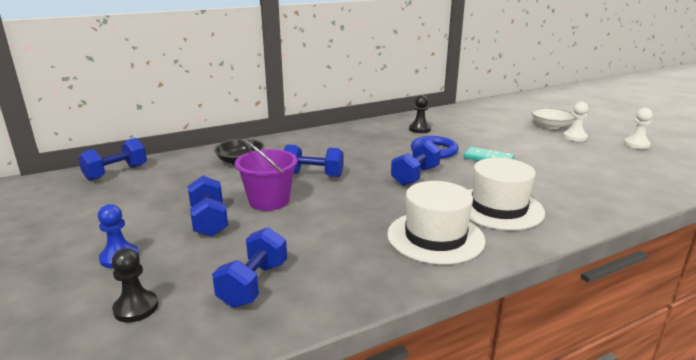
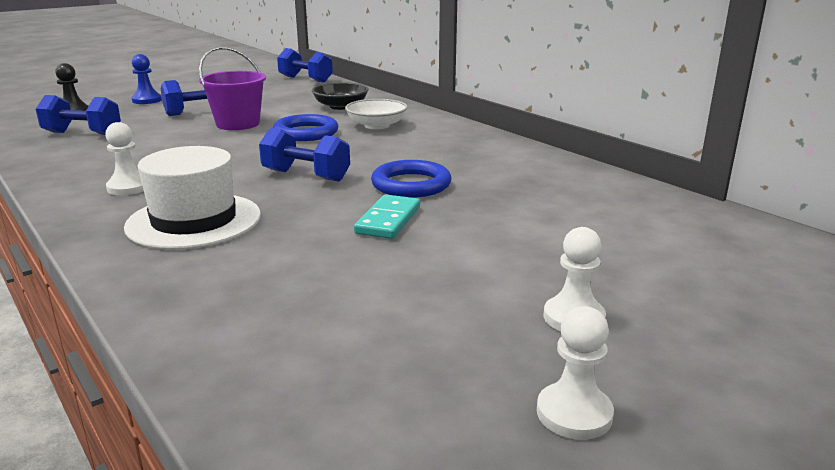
camera: 80 degrees right, 0 degrees up
(313, 175) = (306, 133): blue dumbbell -> blue ring
(419, 129) = (512, 174): black pawn -> none
(435, 237) = (129, 187): white hat -> white pawn
(550, 126) = (643, 294): white bowl -> white bowl (376, 125)

